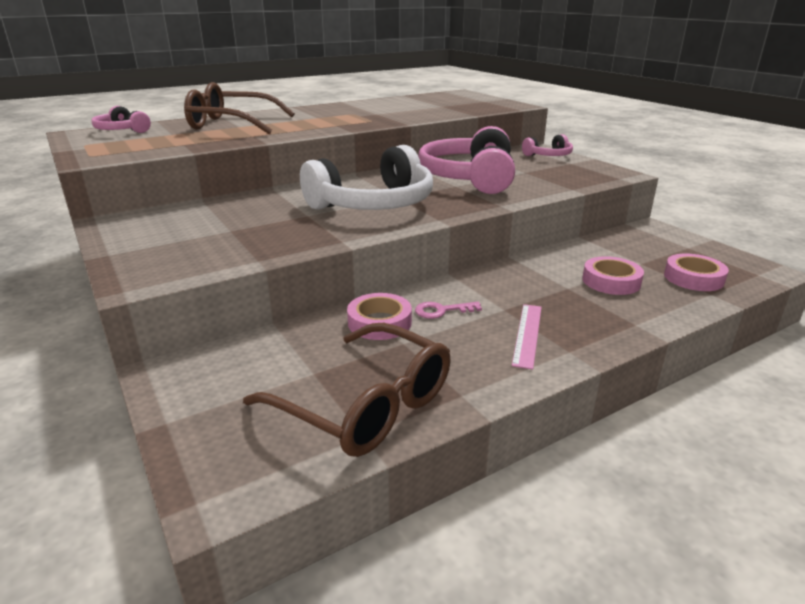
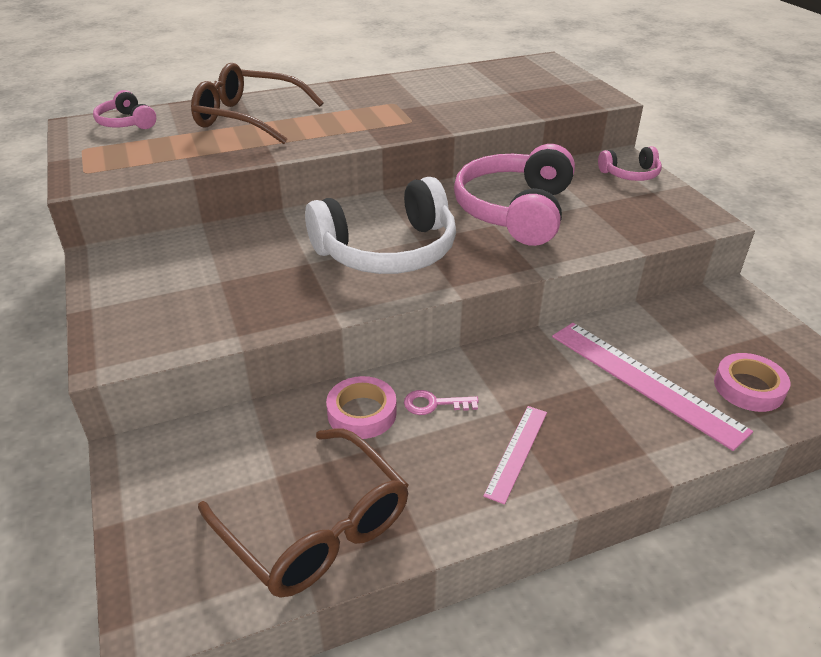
camera: 10 degrees right, 10 degrees up
(611, 281) = (645, 381): pink tape -> pink ruler

